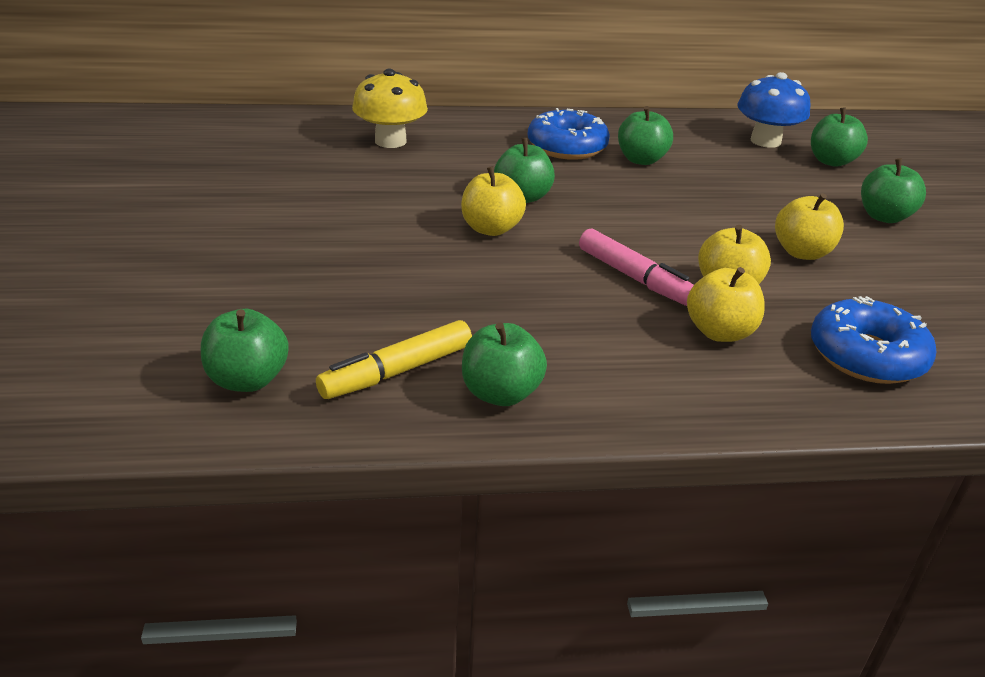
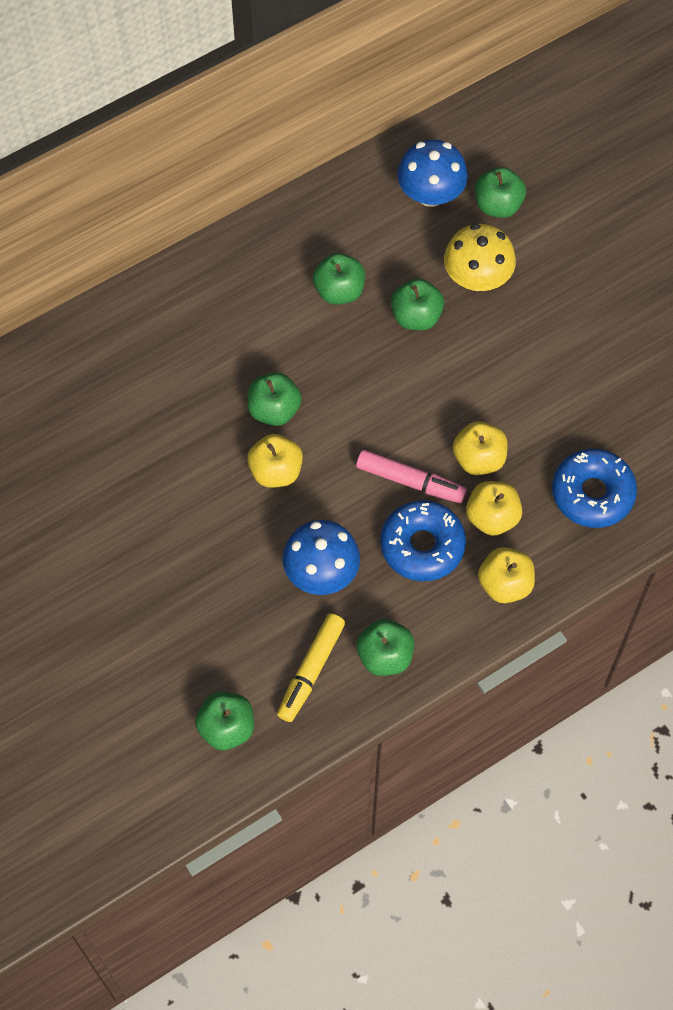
camera: 25 degrees left, 30 degrees up
(390, 141) = (110, 374): yellow mushroom -> yellow mushroom (477, 278)
(479, 304) = (321, 572): none -> blue mushroom
(567, 147) = (266, 301): blue donut -> blue donut (422, 546)
(802, 252) = (516, 379): yellow apple -> yellow apple (505, 584)
(884, 217) = (563, 287): green apple -> green apple (416, 316)

